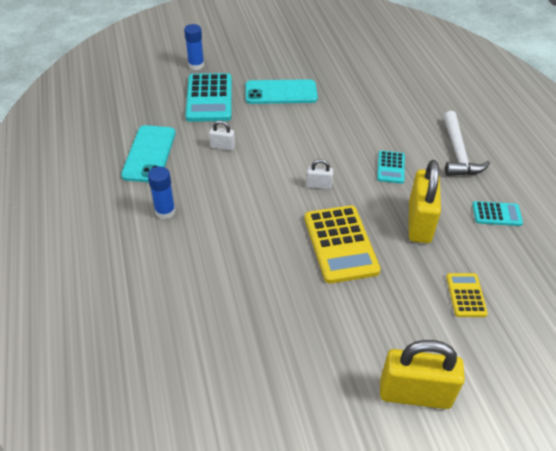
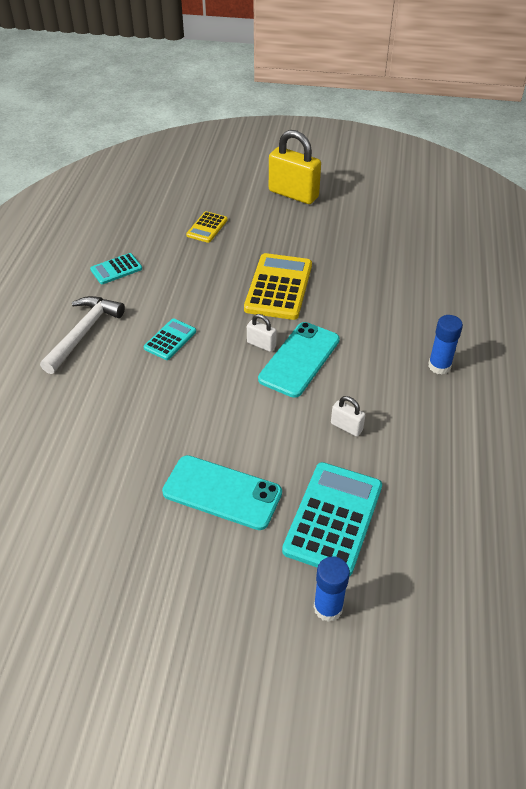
camera: 155 degrees left, 0 degrees up
(149, 154) = (444, 446): turquoise phone -> turquoise phone (299, 359)
(419, 223) = (192, 283): yellow padlock -> none
(496, 214) = (116, 269): turquoise calculator -> turquoise calculator turned 60 degrees counterclockwise

